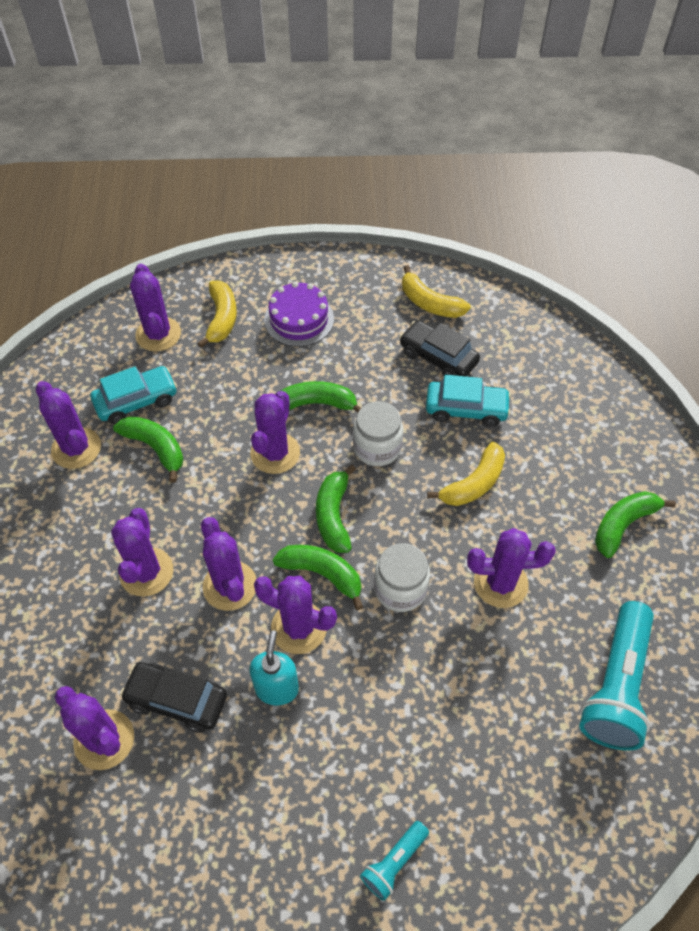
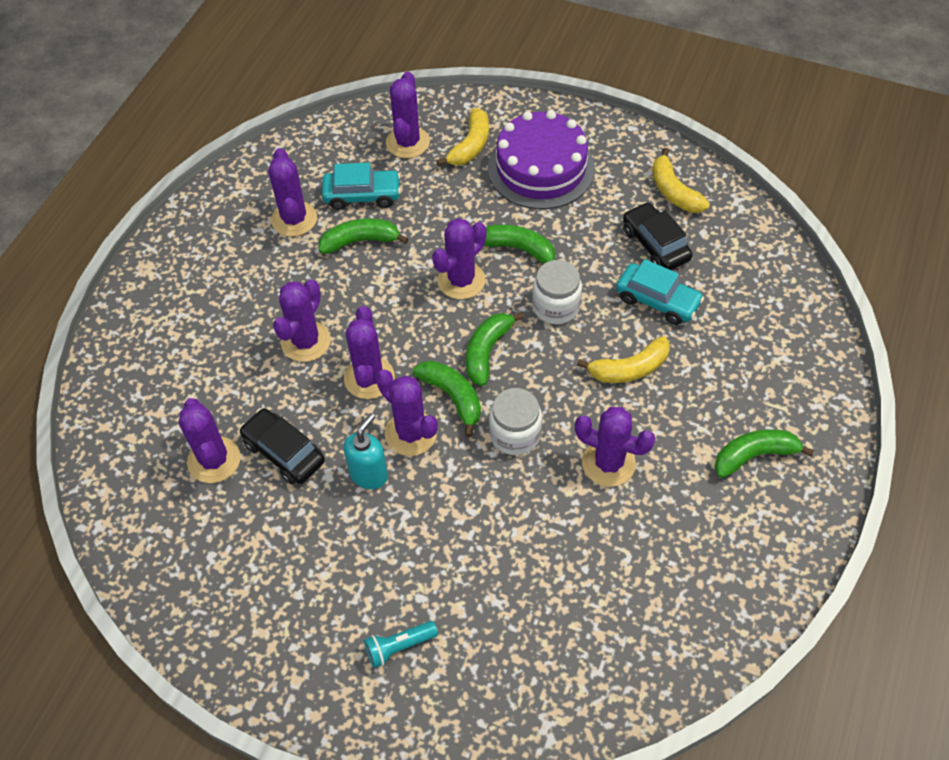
camera: 25 degrees right, 0 degrees up
(155, 448) = (360, 241): green banana -> green banana turned 75 degrees counterclockwise
(299, 319) = (541, 168): purple cake -> purple cake, size x1.53
(615, 685) = (668, 588): turquoise flashlight -> none

